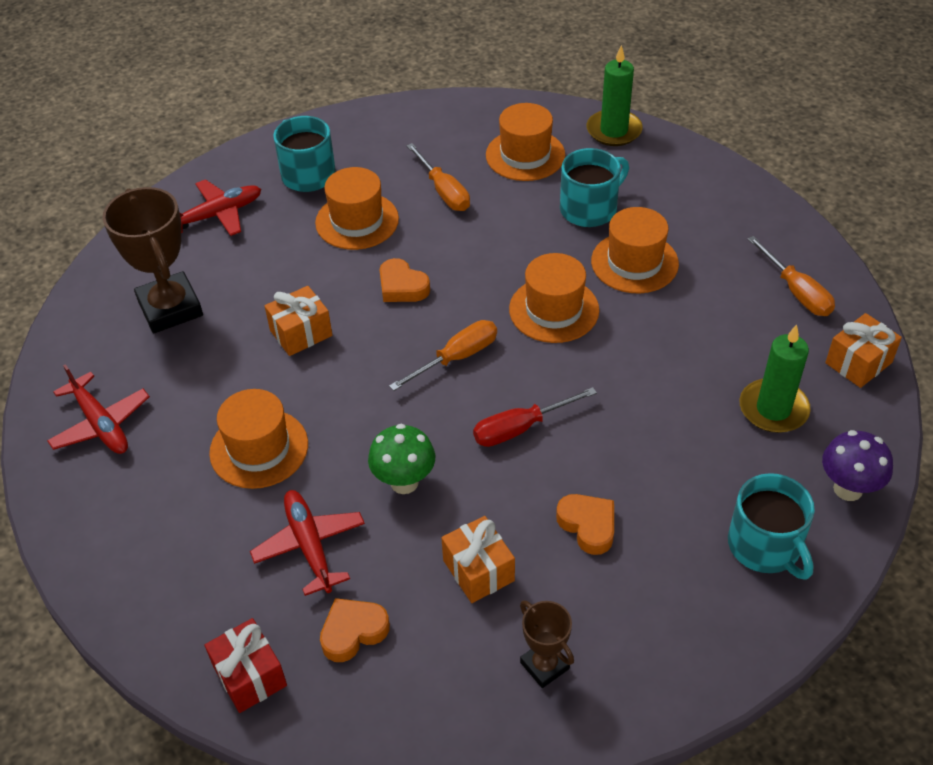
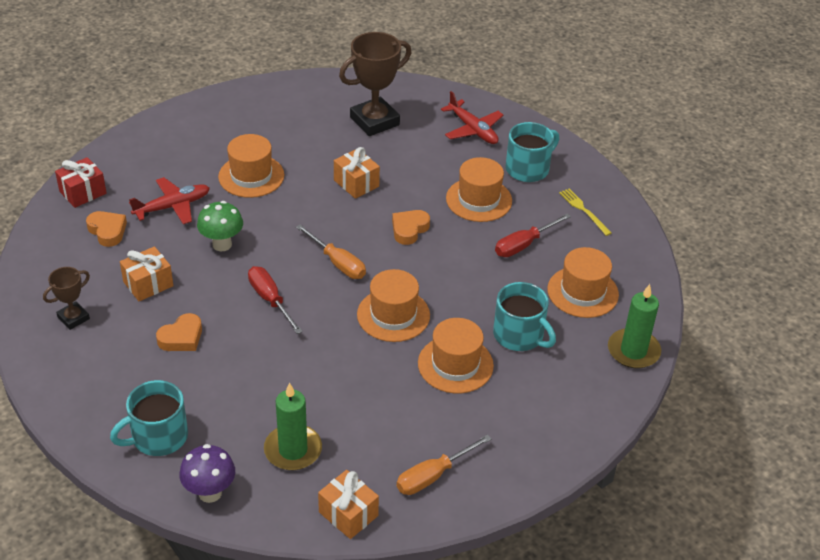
camera: 80 degrees right, 5 degrees down
(100, 423) = (271, 108): red plane -> none
(392, 139) = (584, 210): none -> yellow fork
(443, 191) = (524, 245): orange screwdriver -> red screwdriver

